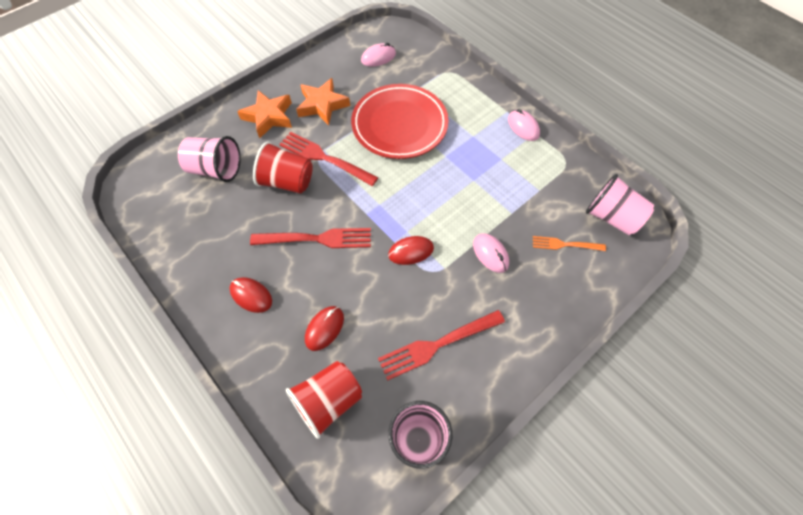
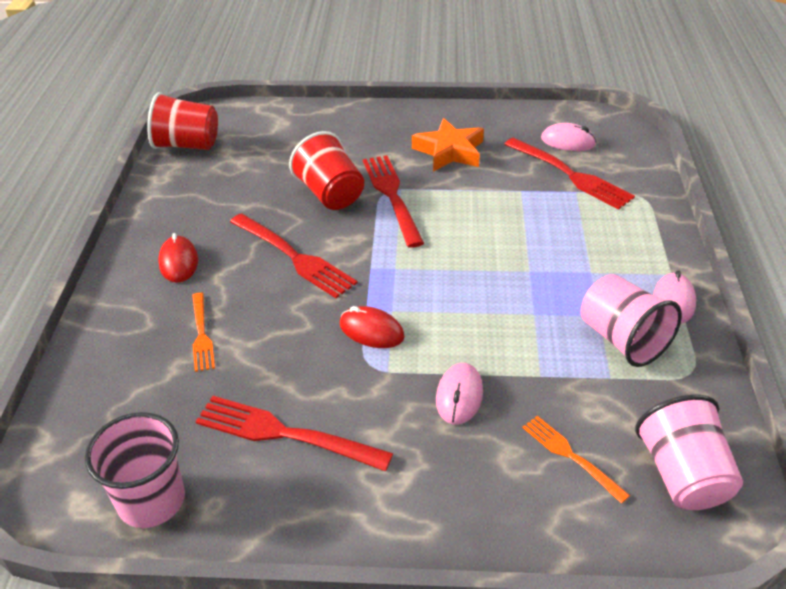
camera: 45 degrees right, 20 degrees down
(216, 169) = (281, 148): pink cup -> pink cup (622, 339)
(268, 117) = (383, 133): orange star -> none
(324, 328) = (201, 334): red mouse -> orange fork
(328, 401) = (124, 395): red cup -> red cup (187, 145)
(399, 124) = (512, 212): red plate -> none
(402, 80) = (570, 175): none -> red fork

